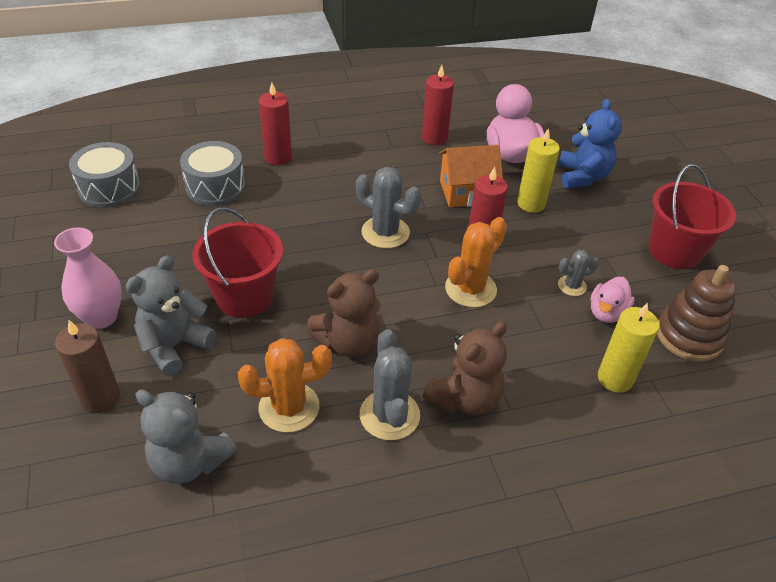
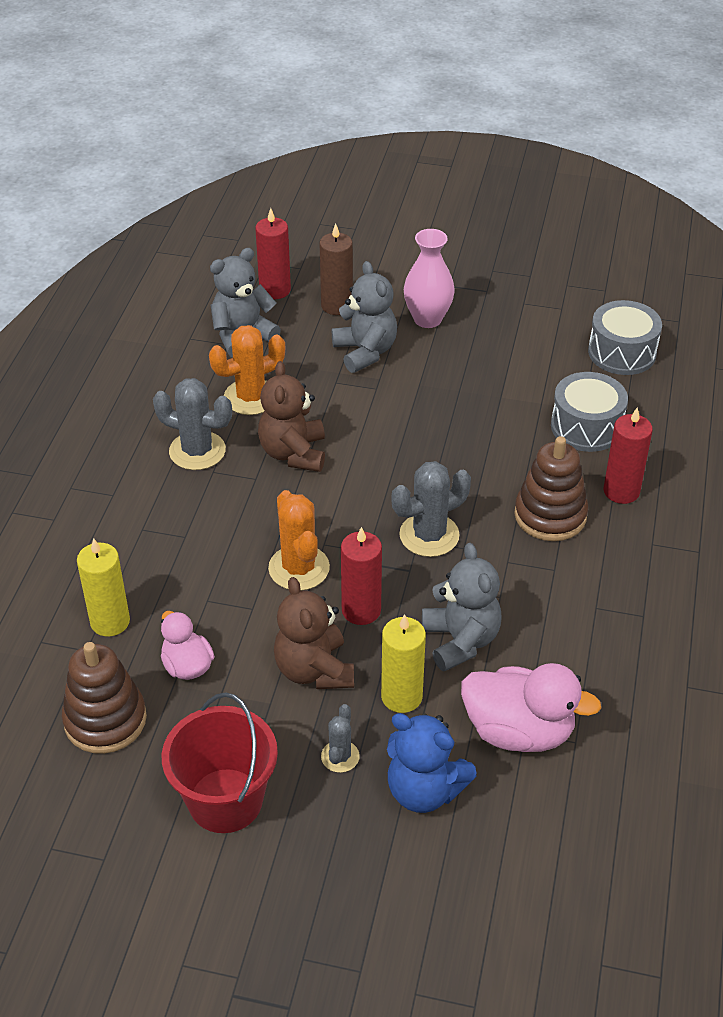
camera: 120 degrees right, 0 degrees up
(244, 297) = (397, 405): red bucket -> none
(289, 407) = (251, 397): orange cactus -> orange cactus turned 45 degrees clockwise
(324, 182) = (550, 515): none -> brown stacking toy
(434, 138) = (597, 661): red candle -> red candle (275, 290)
(465, 398) = (175, 504): brown teddy bear -> brown teddy bear (314, 670)
(466, 192) = (460, 640): orange house -> grey teddy bear
(572, 286) = (244, 657): grey cactus -> grey cactus (340, 756)

